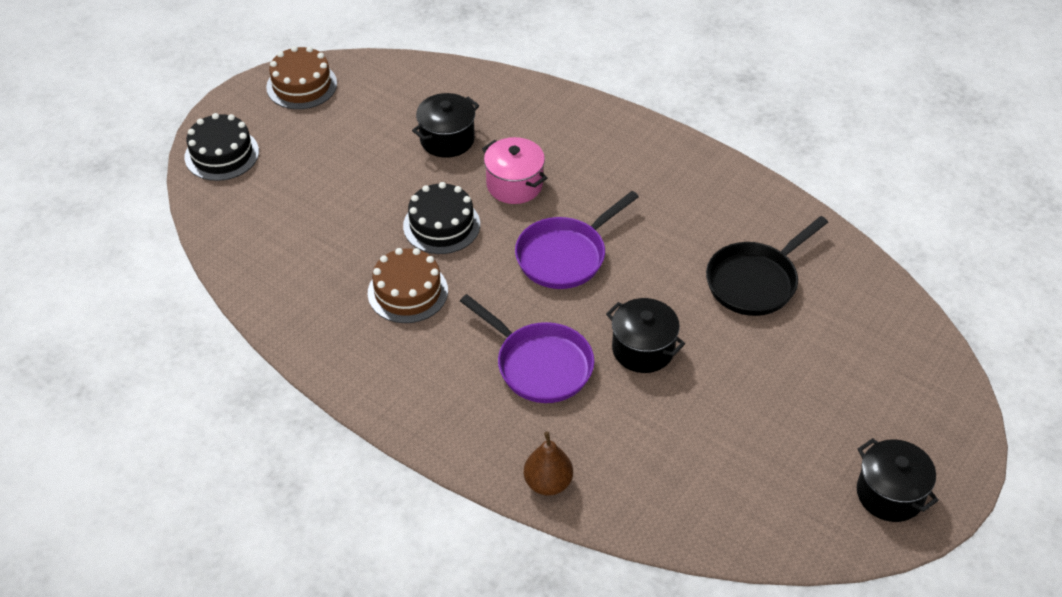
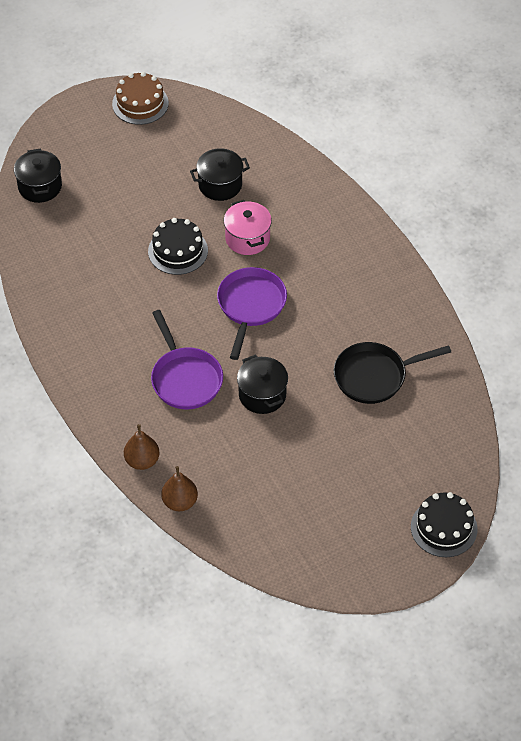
camera: 25 degrees right, 5 degrees up
(221, 154) = (56, 140): black cake -> black cake (444, 528)
(407, 292) = (126, 292): brown cake -> none
(565, 255) = (250, 306): purple pan -> purple pan turned 120 degrees clockwise
(626, 515) = (180, 502): none -> brown pear
(890, 494) = (365, 559): black pot -> black pot (40, 186)

